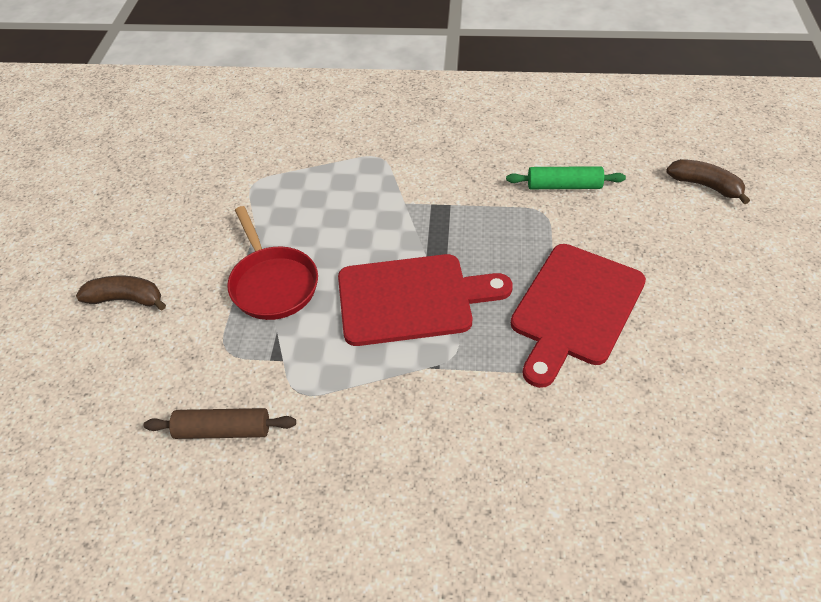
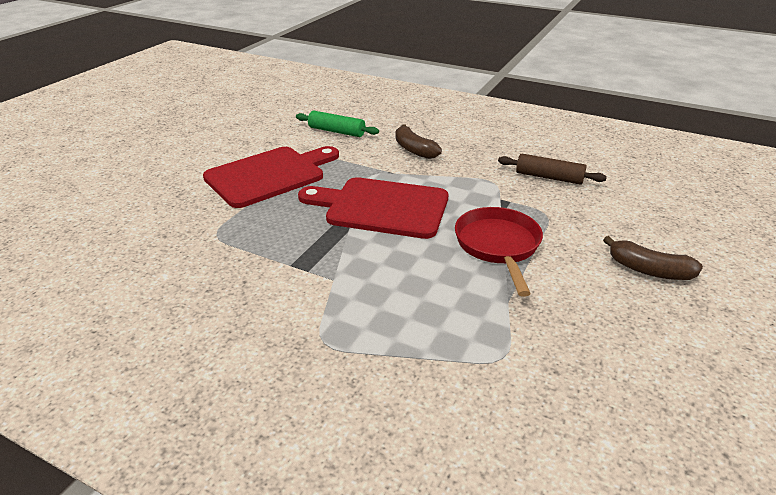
camera: 160 degrees left, 15 degrees down
(564, 186) = (169, 249): green rolling pin -> green rolling pin (336, 131)
(705, 186) = (60, 216): brown banana -> brown banana (414, 150)

